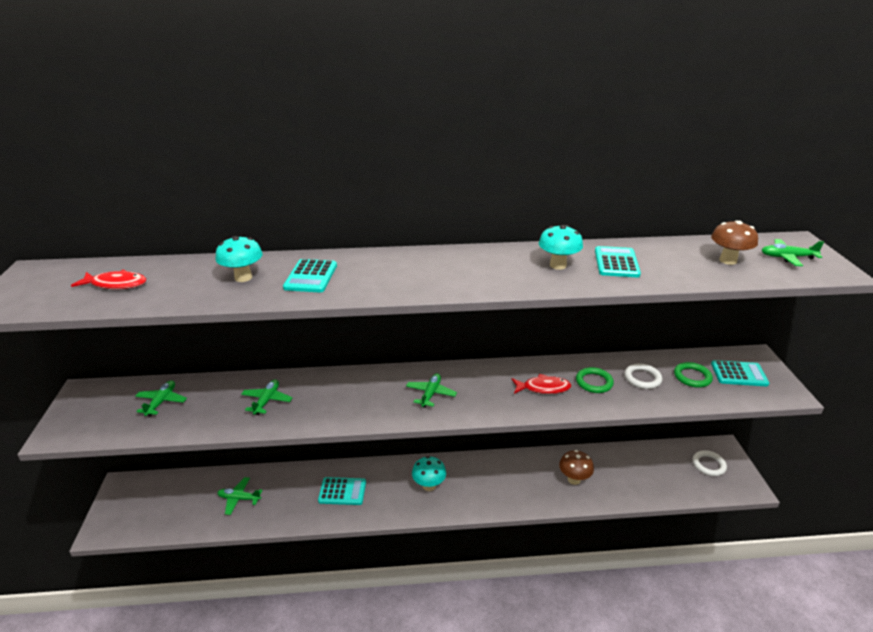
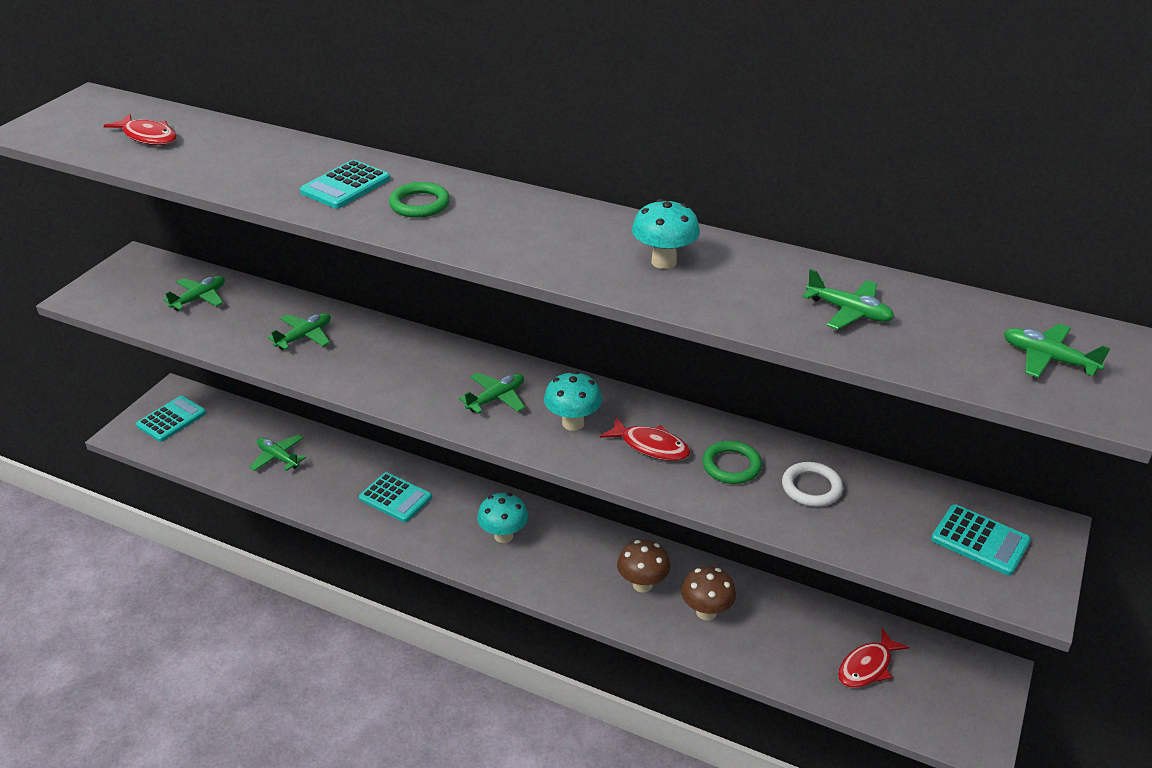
camera: 30 degrees right, 5 degrees up
(243, 277) = (275, 165): turquoise mushroom -> turquoise mushroom (573, 423)
(616, 263) = (753, 283): turquoise calculator -> turquoise calculator (172, 419)
(671, 472) = (867, 666): none -> red fish
(679, 263) = (849, 312): none -> green plane
(692, 377) = (894, 515): green ring -> green ring (419, 204)
(708, 465) = (941, 684): white ring -> none
(728, 260) = (935, 332): brown mushroom -> brown mushroom (642, 584)

